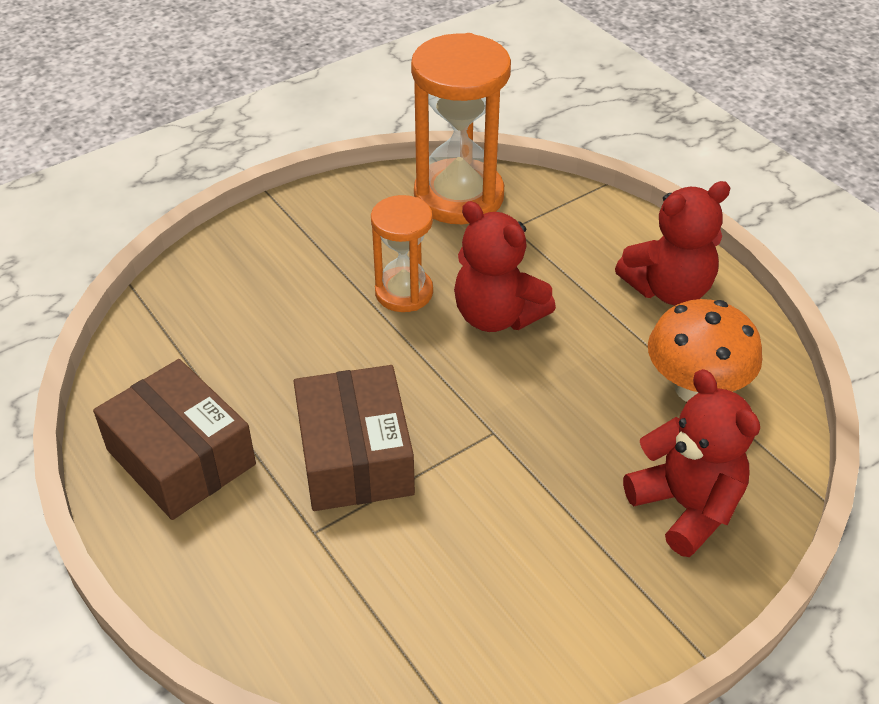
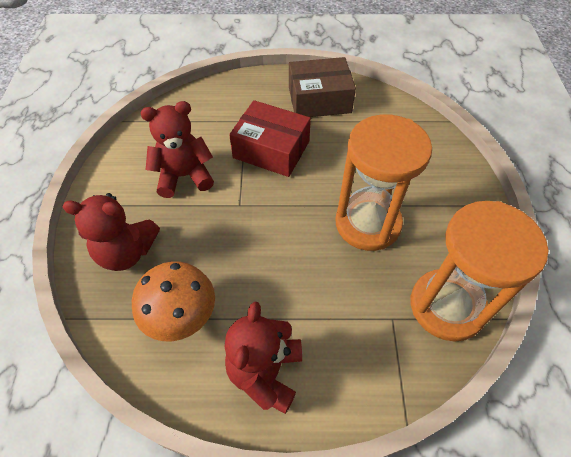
camera: 125 degrees right, 10 degrees up
(355, 456) = (271, 150): brown box -> red box
(404, 292) = (367, 223): orange hourglass -> orange hourglass, size x1.69
(497, 316) = (316, 256): red teddy bear -> red teddy bear (184, 176)

